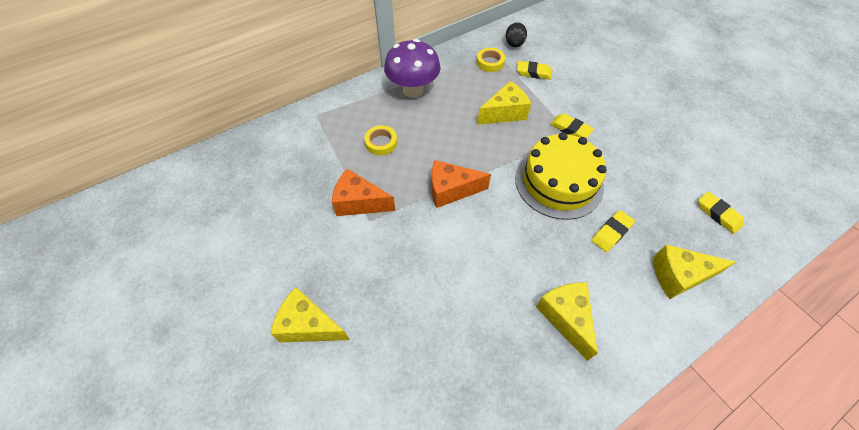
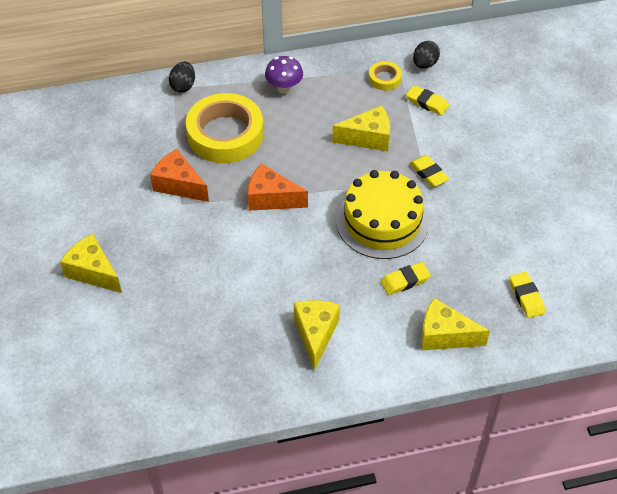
camera: 20 degrees right, 5 degrees down
(324, 110) = (183, 86): none -> black egg
(381, 143) = (225, 134): yellow tape -> yellow tape, size x2.24
(413, 90) = (284, 88): purple mushroom -> purple mushroom, size x0.63

